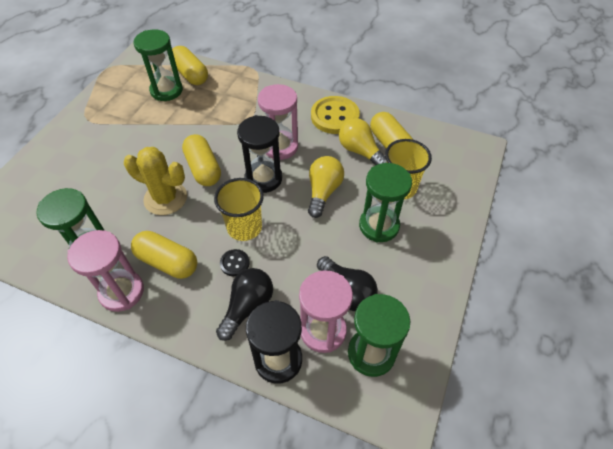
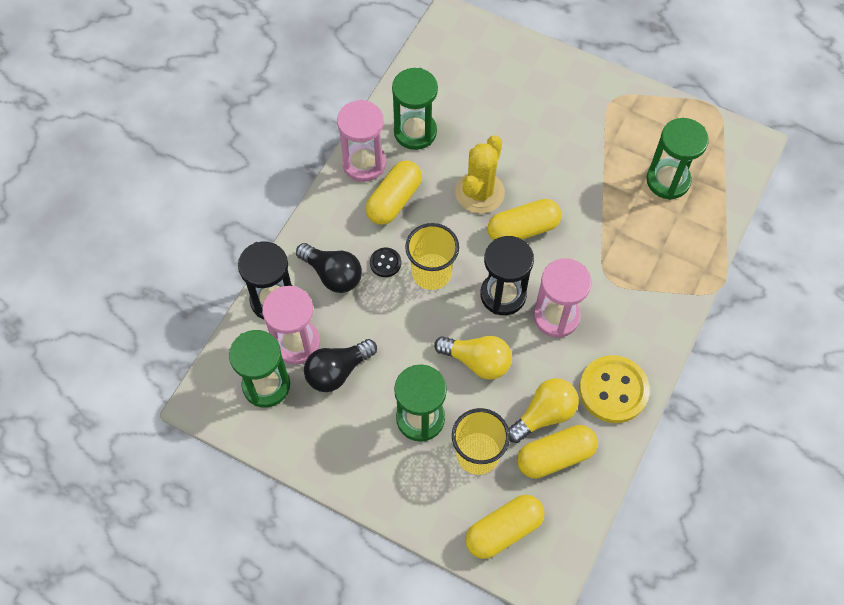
camera: 95 degrees right, 10 degrees up
(190, 74) = (703, 207): yellow capsule -> yellow capsule (503, 530)

